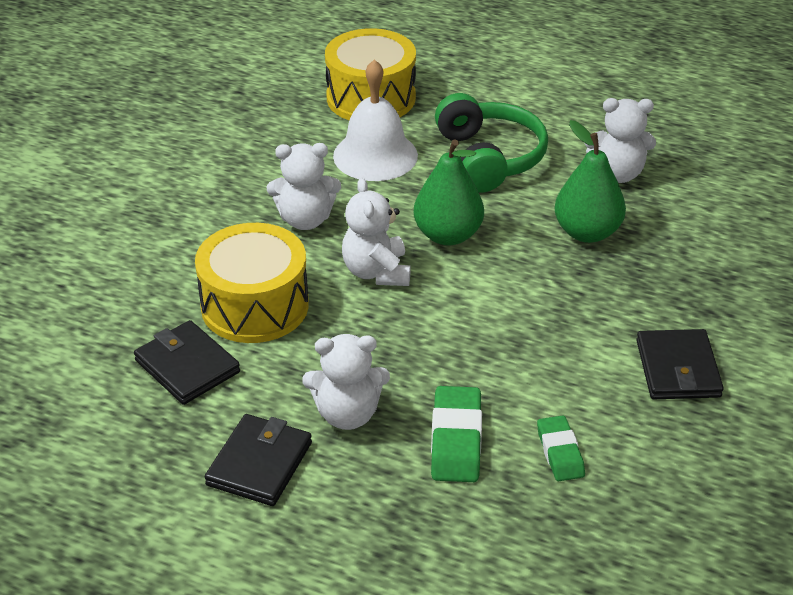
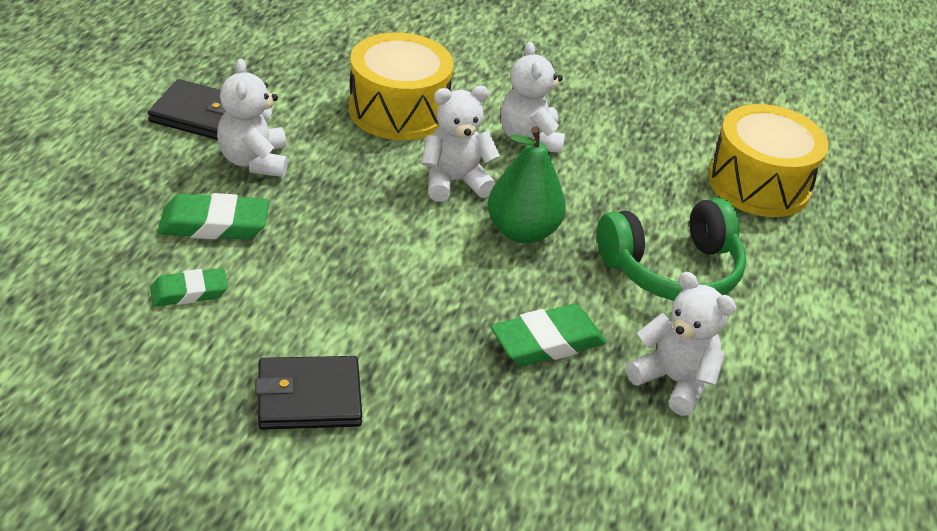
camera: 80 degrees right, 0 degrees up
(187, 366) = (318, 77): black wallet -> none
(375, 155) = (650, 185): white bell -> none
(587, 232) = (547, 342): green pear -> green eraser
(617, 173) = (673, 381): white teddy bear -> white teddy bear turned 135 degrees clockwise

